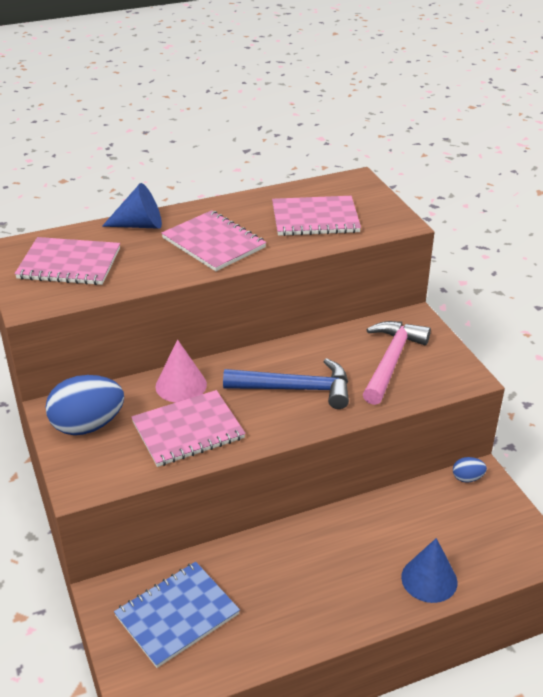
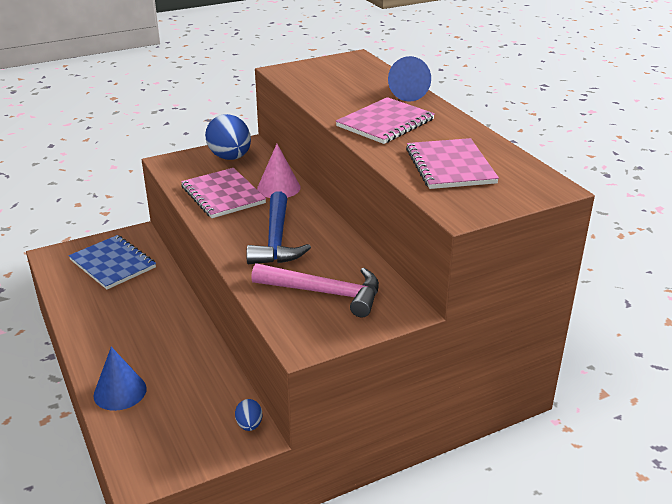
camera: 85 degrees right, 5 degrees down
(69, 264) = (338, 76): pink notebook -> none

